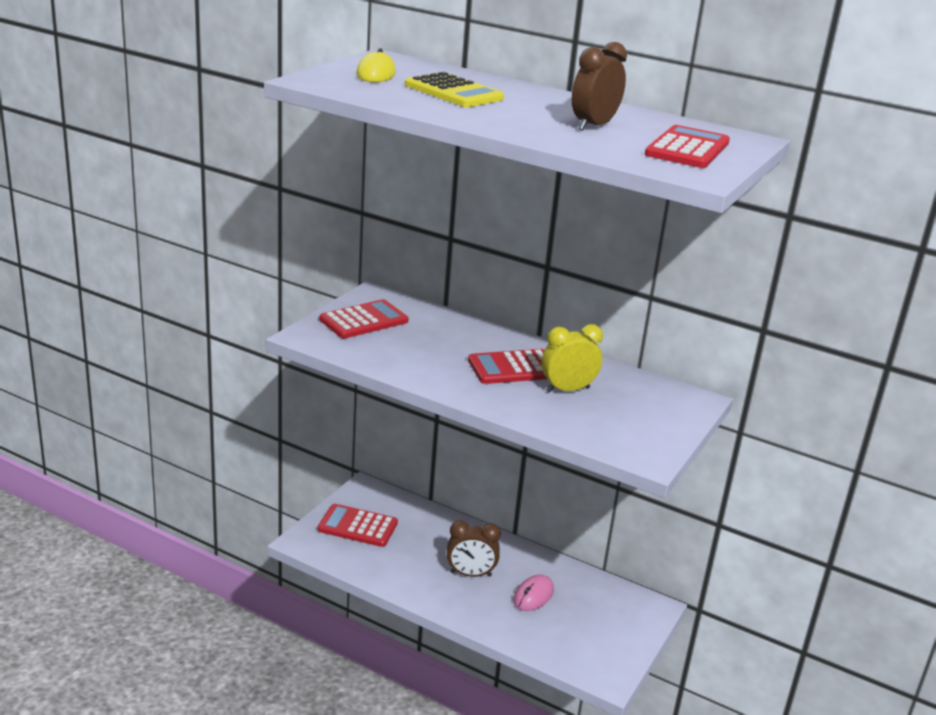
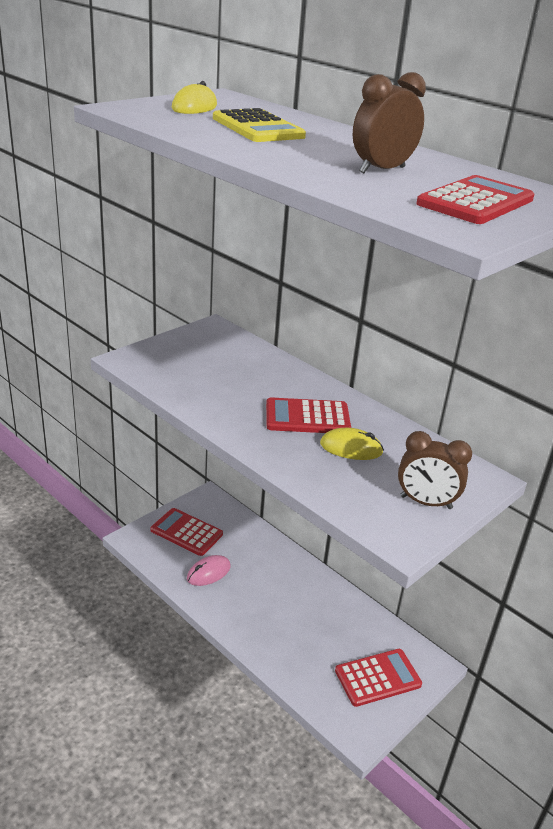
camera: 15 degrees right, 5 degrees up
(364, 320) = (189, 351): red calculator -> red calculator (378, 678)
(470, 574) = (268, 597): brown clock -> brown clock (426, 502)
(533, 595) = (318, 630): pink mouse -> pink mouse (208, 573)
(567, 390) = (351, 448): yellow clock -> yellow mouse

